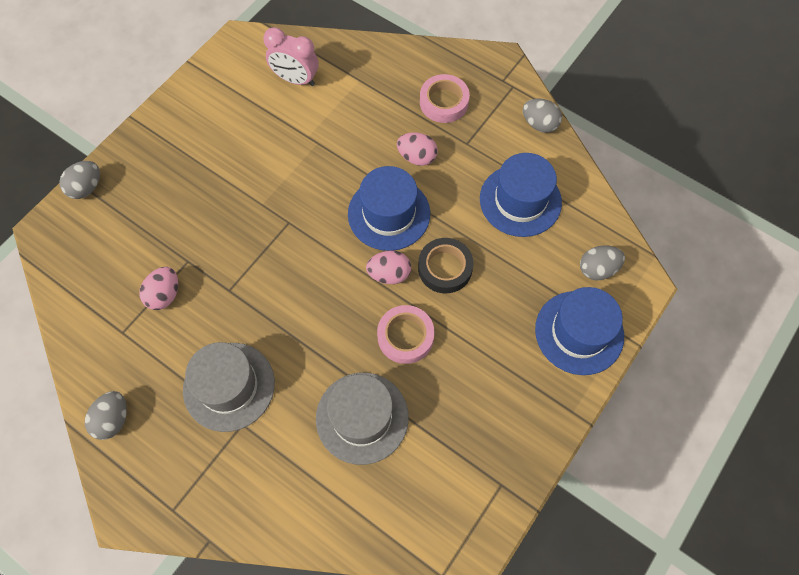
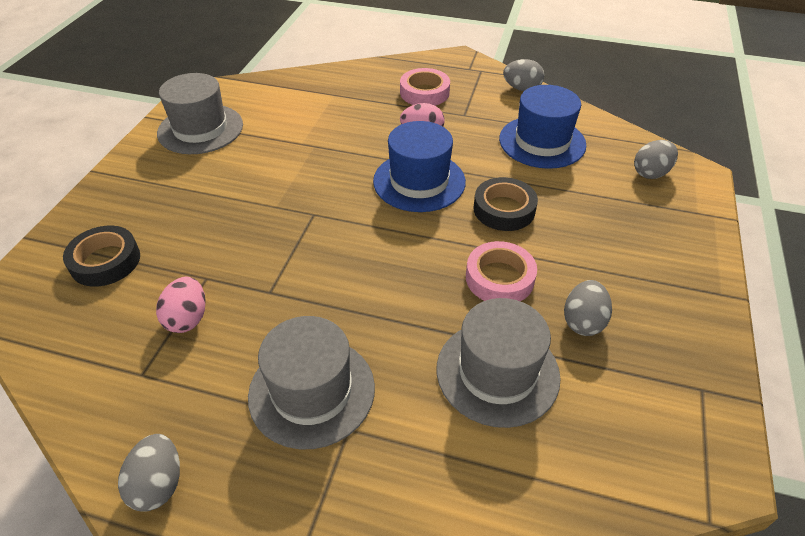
camera: 20 degrees left, 20 degrees down
(86, 188) = (52, 242): grey egg -> grey egg (583, 321)
(120, 220) = (105, 261): none -> black tape
(229, 92) = (200, 129): none -> grey hat
(296, 79) = (268, 106): pink clock -> none
(389, 274) = (449, 229): pink egg -> none
(579, 332) = (673, 225): blue hat -> none

